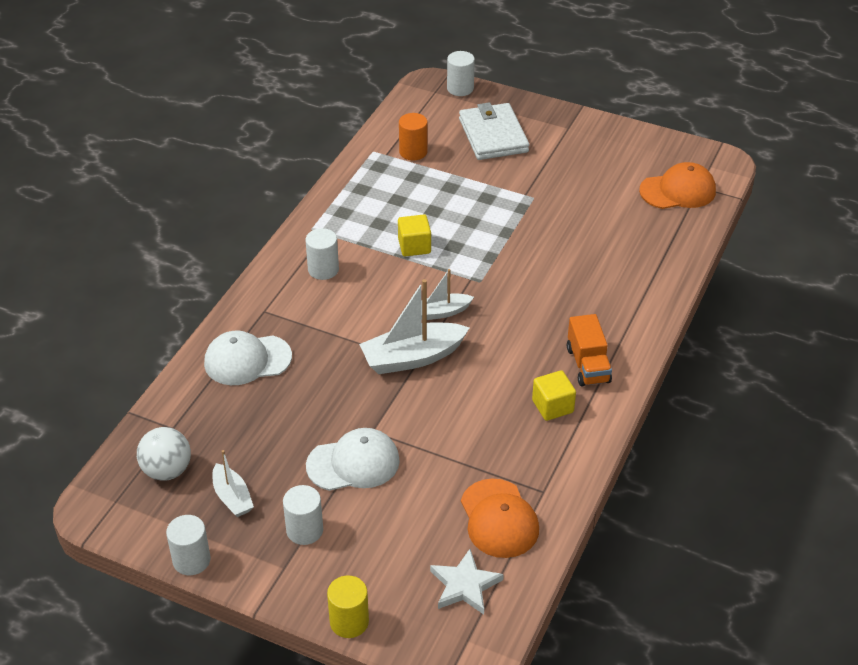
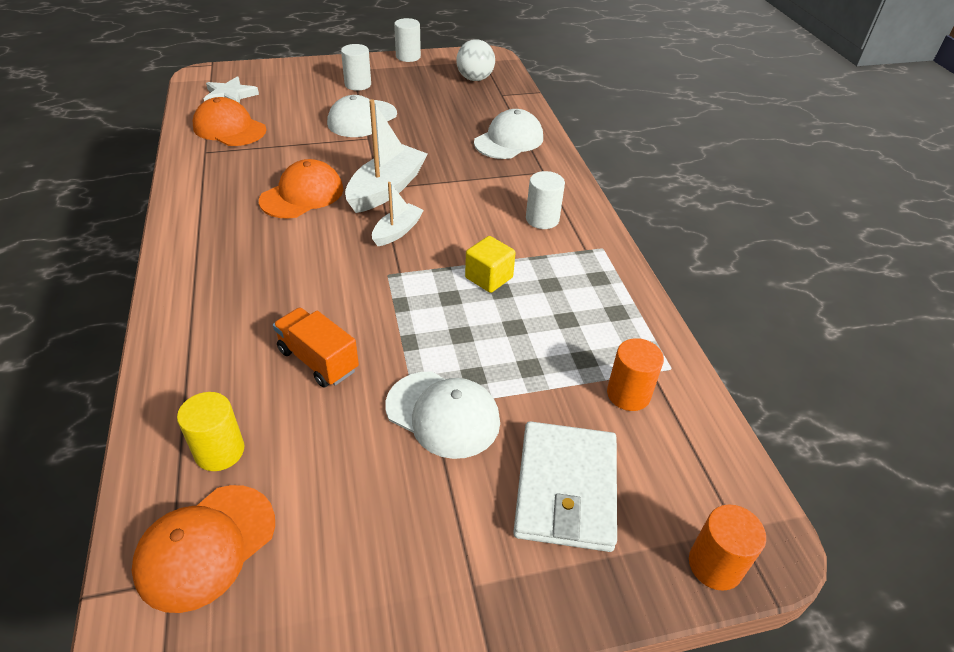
camera: 140 degrees right, 0 degrees up
(232, 497) = (420, 82): white boat -> none
(349, 622) = (290, 65): yellow cylinder -> yellow cylinder (219, 451)
(460, 88) = (715, 565): white cylinder -> orange cylinder
(488, 386) = (302, 195): none -> orange cap
(493, 135) = (566, 489): white wallet -> white wallet turned 60 degrees clockwise
(522, 189) = (443, 414): none -> white cap
(552, 406) = (232, 203): yellow cube -> none
(588, 365) = (218, 246): orange truck -> orange truck (318, 360)

